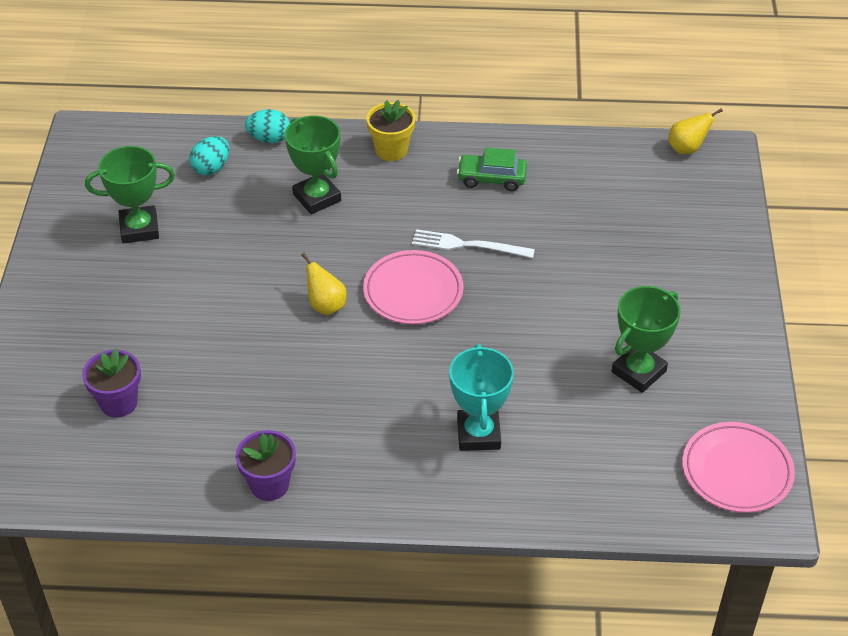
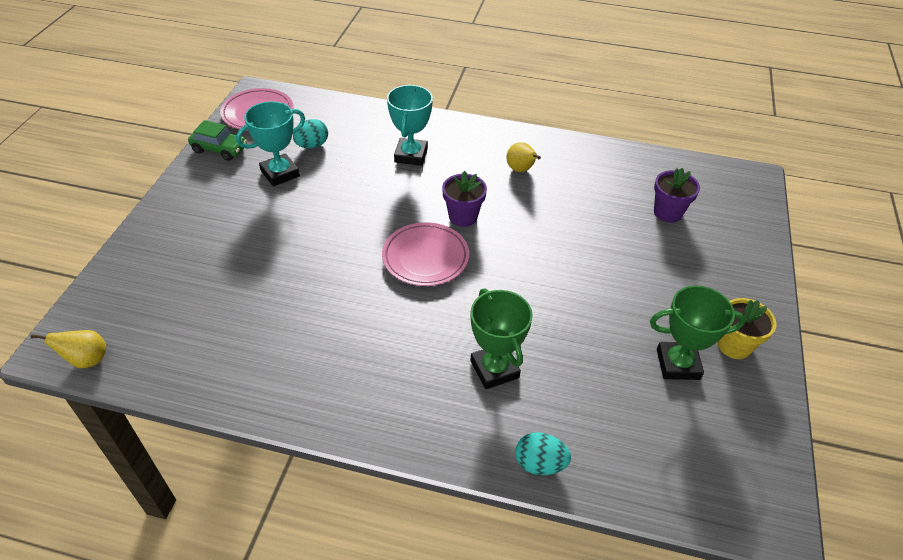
camera: 170 degrees left, 0 degrees up
(211, 168) = (608, 431): turquoise egg -> turquoise egg (312, 145)
(269, 485) = (556, 150): purple flower pot -> purple flower pot (463, 216)
(326, 305) = (502, 258): yellow pear -> yellow pear (521, 170)
(391, 150) = (401, 418): yellow flower pot -> yellow flower pot (734, 345)
(468, 245) = (362, 291): white fork -> none
(491, 179) = (308, 359): green car -> green car (219, 149)
(638, 371) = (280, 173): green trophy -> turquoise trophy

